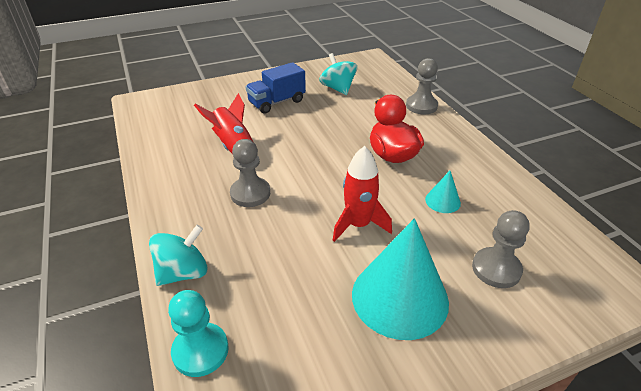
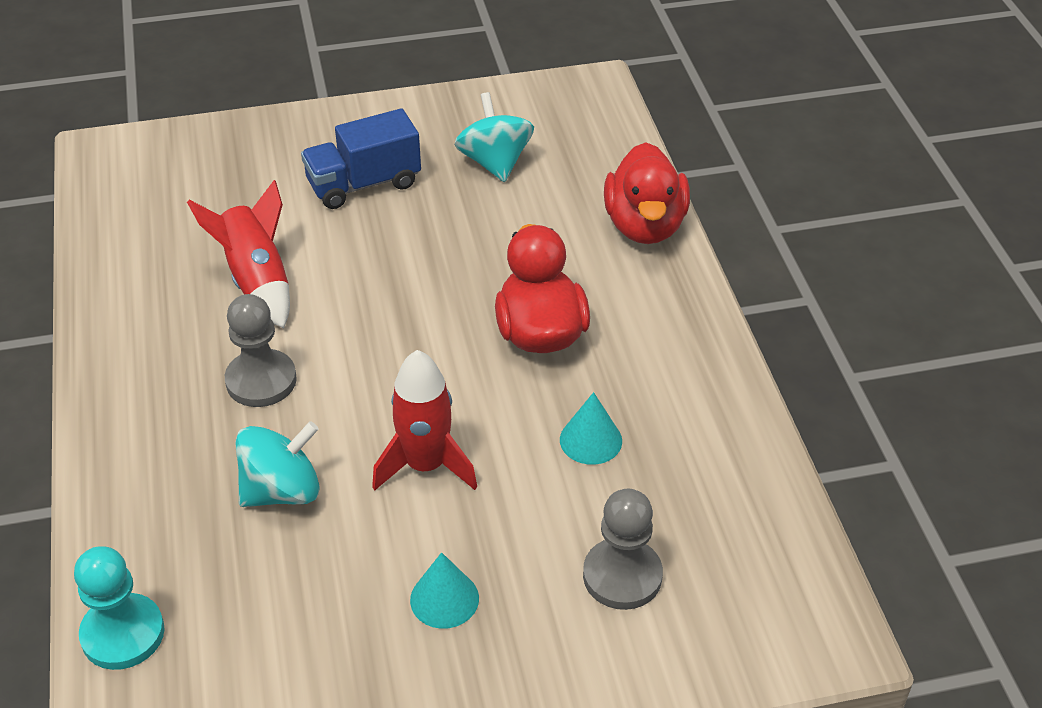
camera: 10 degrees right, 5 degrees up
(183, 272) = (121, 509): turquoise spinning top -> turquoise spinning top (282, 491)
(399, 297) = (444, 599): turquoise cone -> turquoise cone, size x0.45
(421, 106) = (645, 226): grey pawn -> red duck

